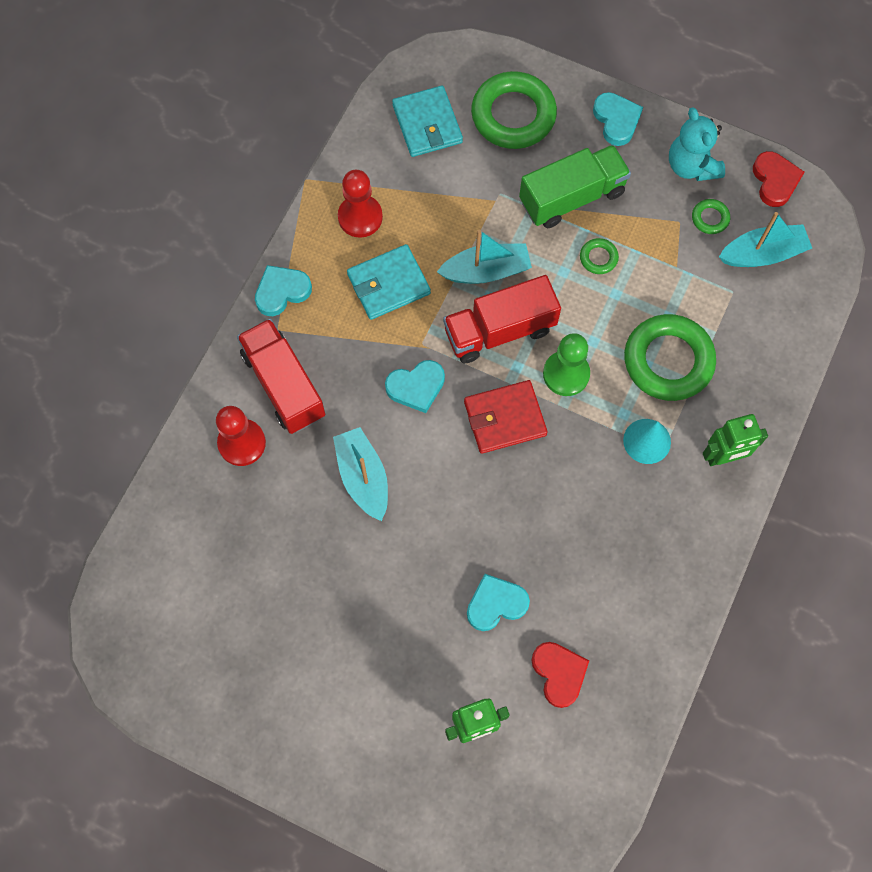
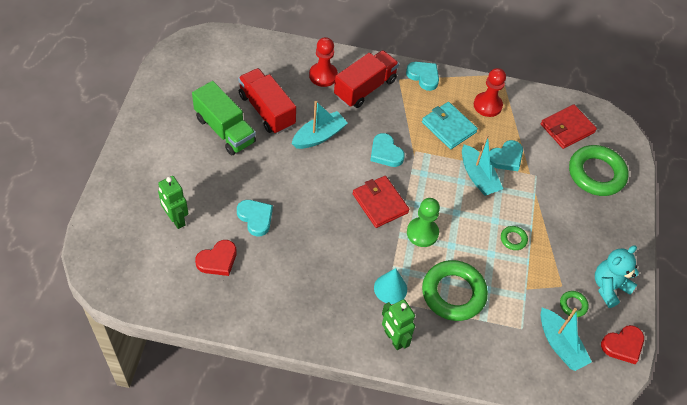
camera: 70 degrees right, 15 degrees down
(427, 124) = (567, 128): turquoise wallet -> red wallet
(499, 330) = (439, 191): red truck -> red truck (266, 110)
(572, 197) = (551, 217): green truck -> green truck (225, 130)
(616, 120) = (622, 235): turquoise heart -> turquoise heart (506, 158)

